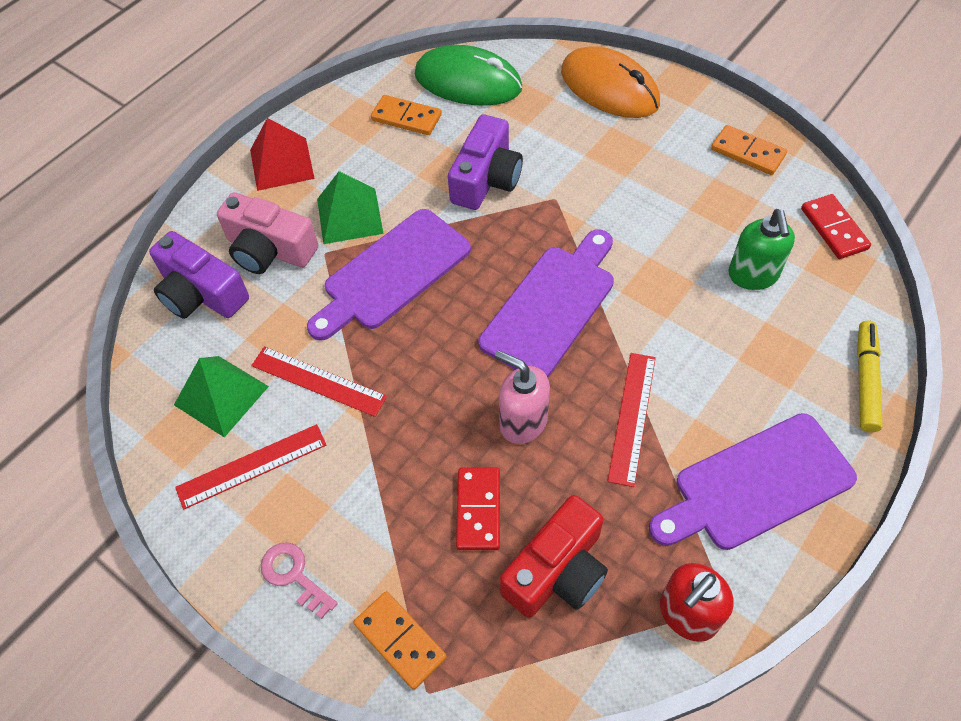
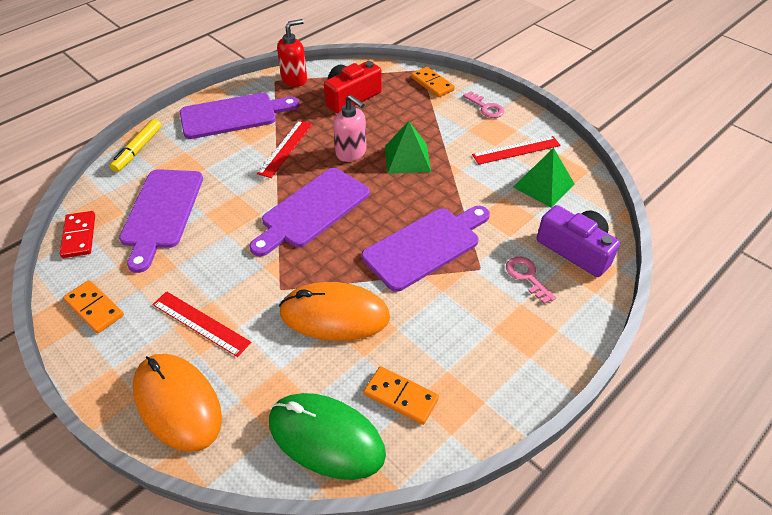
camera: 175 degrees left, 10 degrees down
(269, 249) = (526, 276): pink camera -> pink key
(282, 164) = (528, 359): red pyramid -> none
(318, 381) = (479, 186): red ruler -> red ruler (200, 323)
(349, 216) = (460, 297): green pyramid -> green pyramid (407, 158)
(478, 510) = (386, 120): red domino -> none
(486, 179) = (334, 315): purple camera -> orange mouse
(753, 275) = (162, 212): green soap dispenser -> purple cutting board

